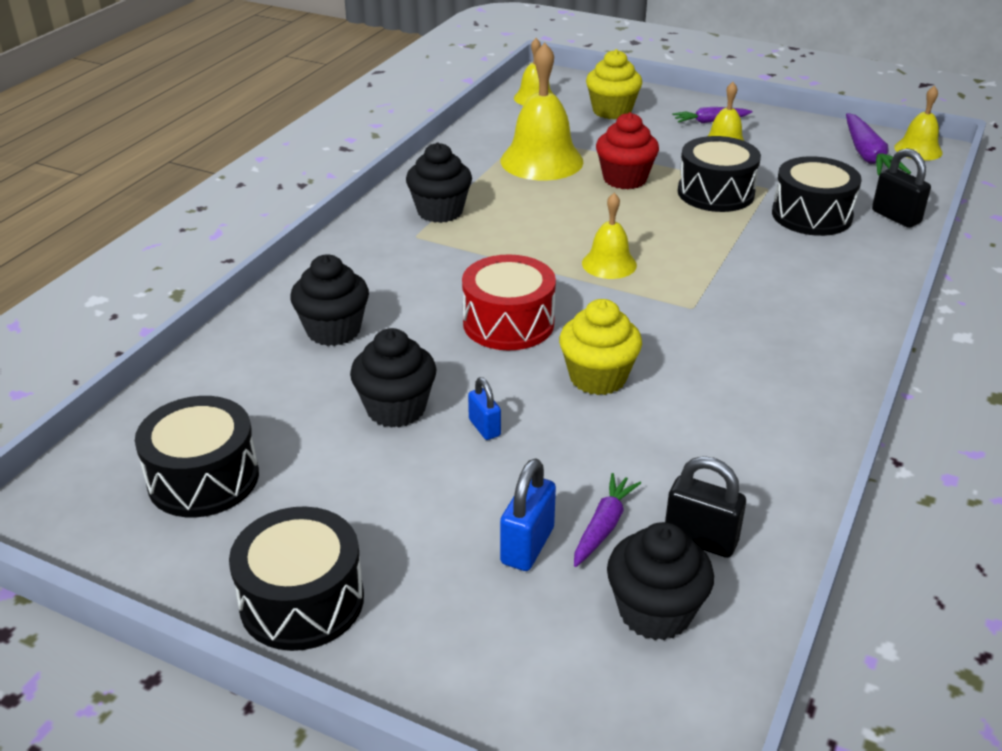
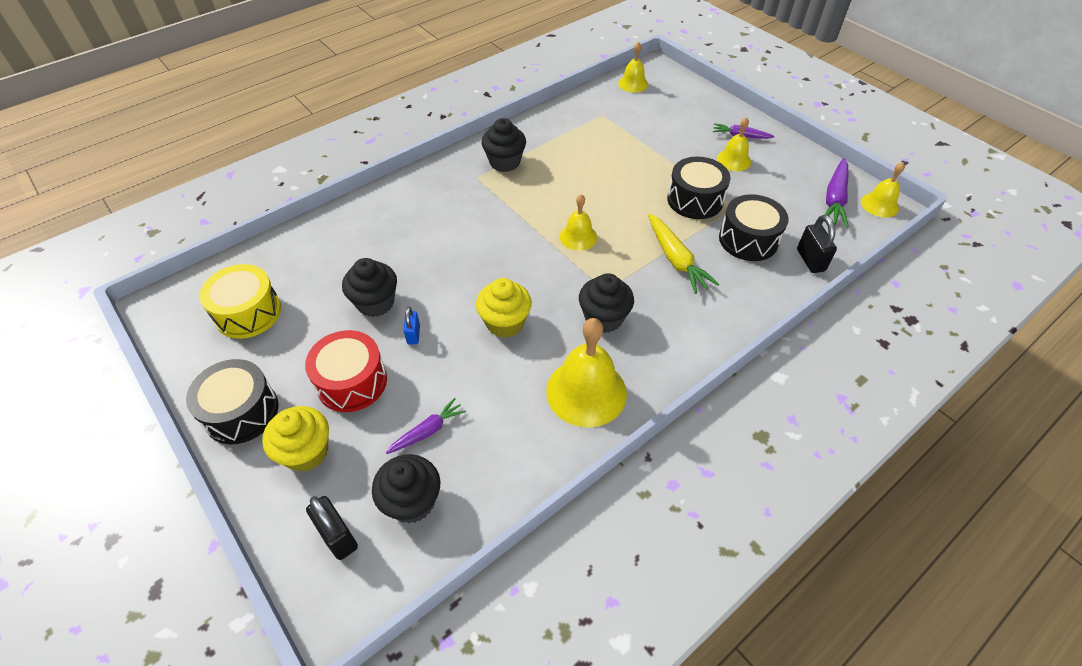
camera: 25 degrees right, 15 degrees up
(203, 478) = (248, 313): black drum -> yellow drum
(333, 330) = (381, 234): black cupcake -> black cupcake (603, 318)
(508, 323) = (482, 263): red drum -> red drum (352, 382)
(527, 546) = (377, 426): blue padlock -> none
(541, 161) = (598, 139): yellow bell -> yellow bell (586, 392)
(612, 111) = (677, 108): yellow cupcake -> yellow cupcake (306, 452)
(625, 179) = (641, 170): red cupcake -> none
(700, 539) = (475, 464): black padlock -> black padlock (338, 536)
(748, 255) = (676, 259): none -> yellow carrot

